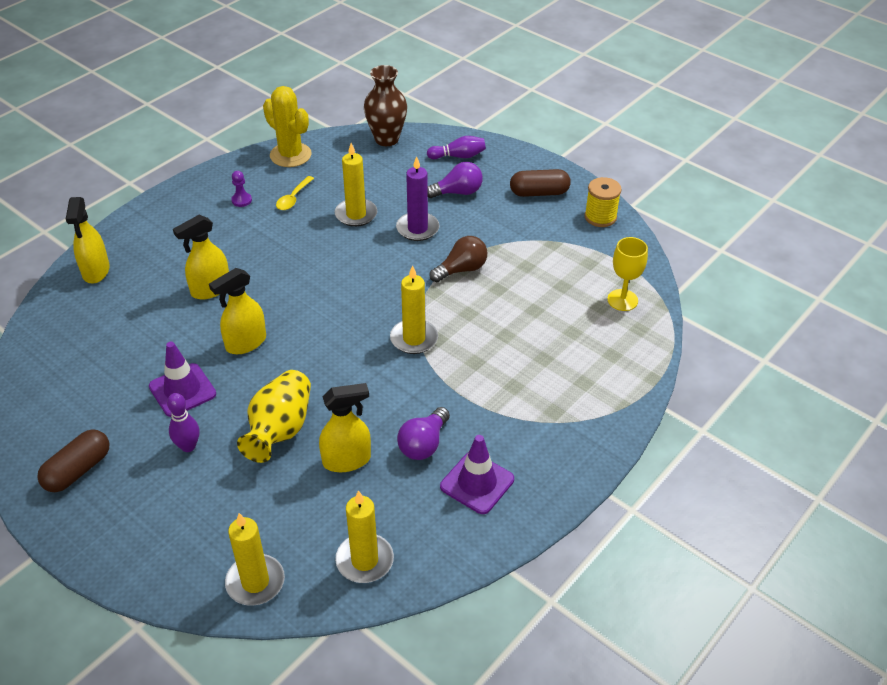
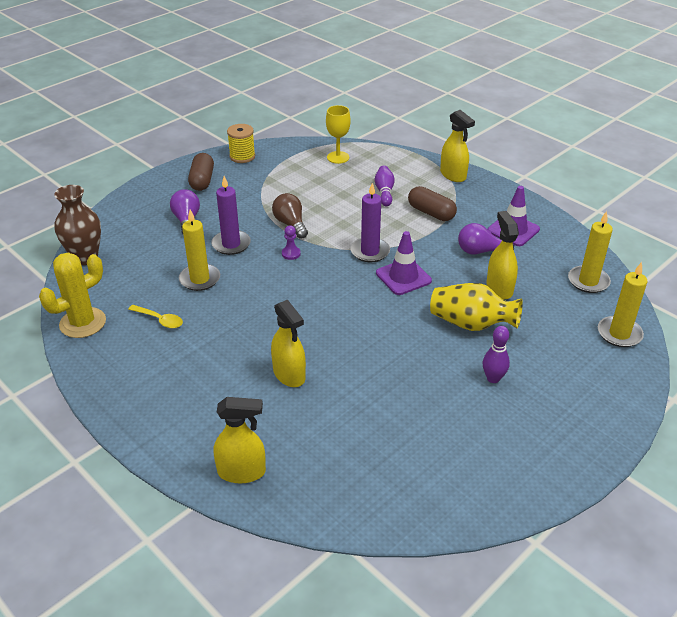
camera: 85 degrees left, 5 degrees down
(78, 470) = (528, 452): brown capsule -> brown capsule (431, 213)
(182, 390) = (426, 386): purple traffic cone -> purple traffic cone (403, 277)
(241, 200) = (150, 358): purple pawn -> purple pawn (291, 254)
(246, 343) = (367, 347): yellow spray bottle -> yellow spray bottle (453, 175)
(414, 339) = (370, 251): yellow candle -> purple candle
(423, 444) = (480, 251): purple light bulb -> purple light bulb turned 150 degrees clockwise
(458, 156) = (133, 217): purple bowling pin -> purple bowling pin (384, 192)

